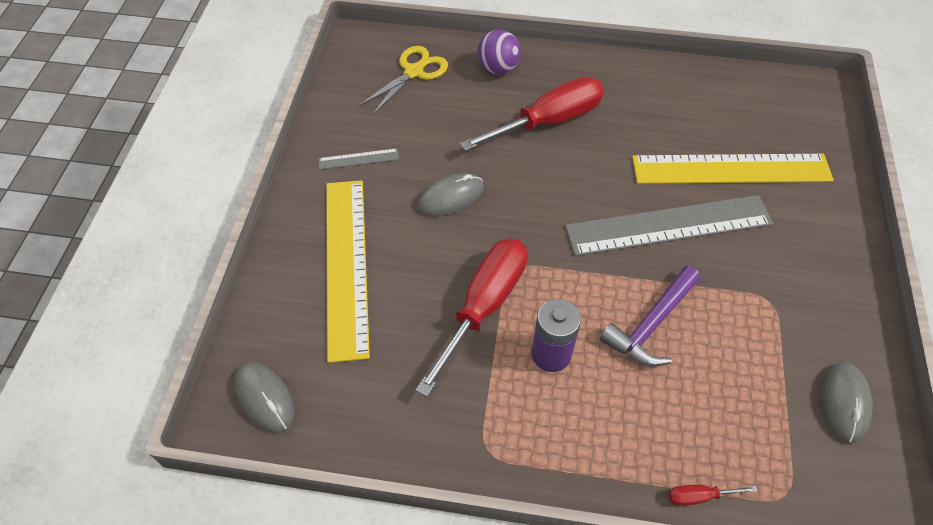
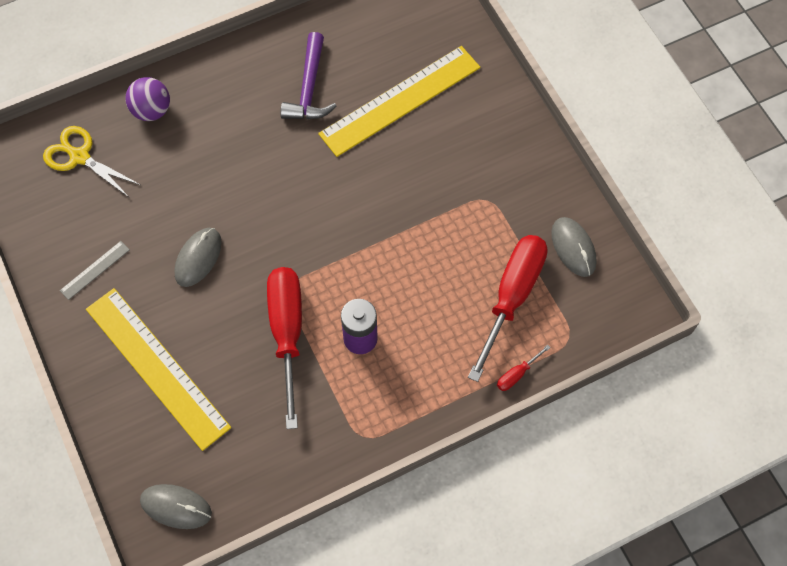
camera: 35 degrees left, 10 degrees up
(414, 72) = (79, 156): yellow scissors -> yellow scissors turned 60 degrees counterclockwise
(548, 121) = (230, 139): red screwdriver -> red screwdriver (512, 297)
(651, 324) = (416, 270): purple hammer -> purple hammer (309, 88)
(668, 225) = (381, 180): grey ruler -> none

